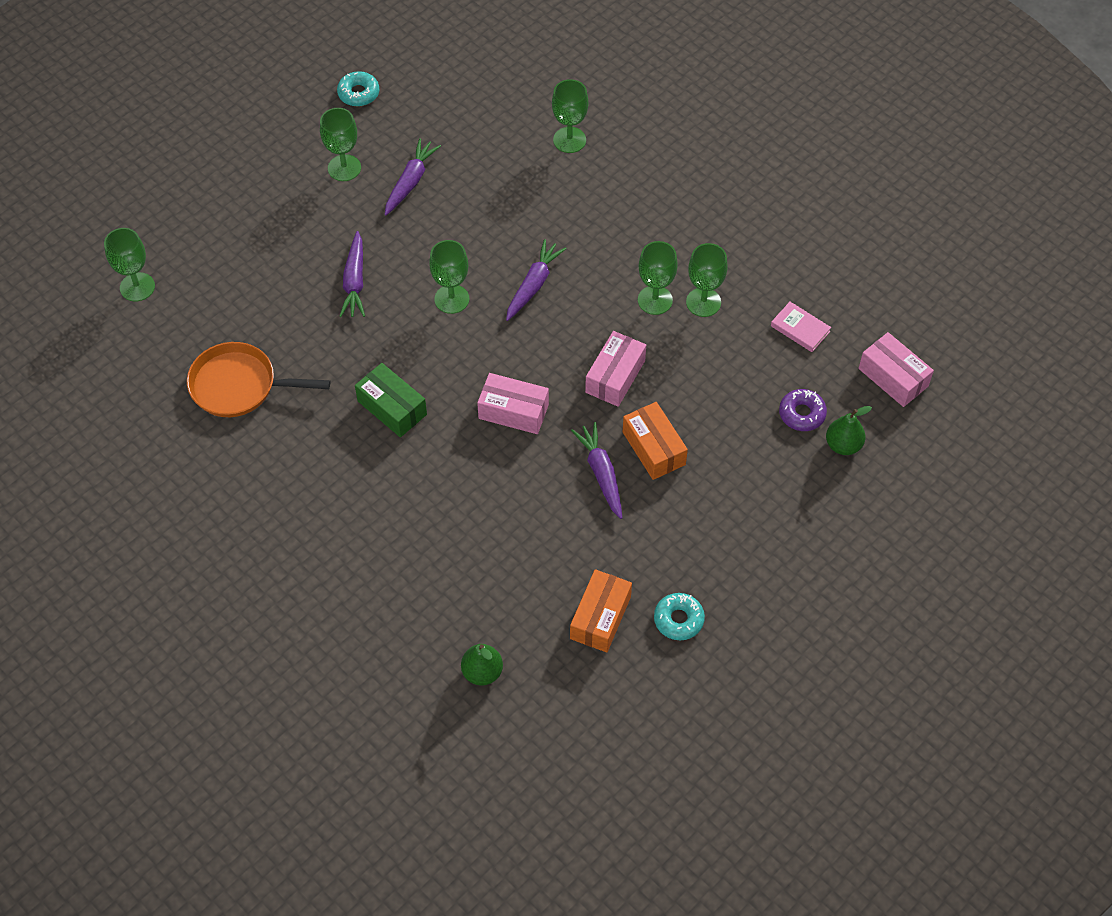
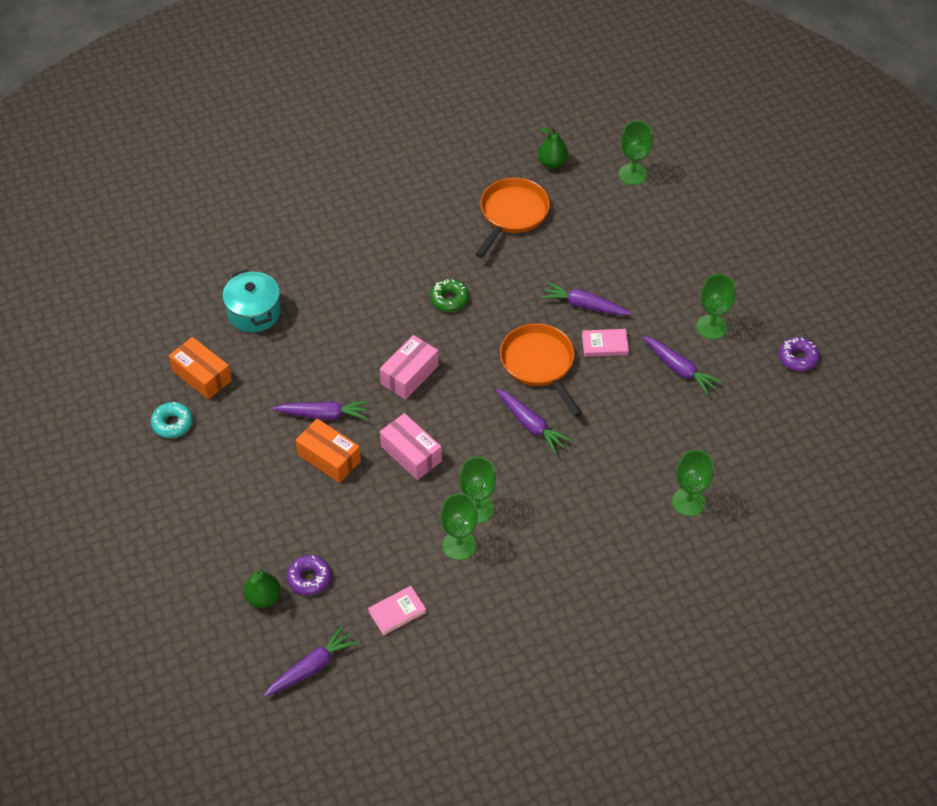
camera: 110 degrees right, 5 degrees down
(358, 93) = (798, 358): turquoise donut -> purple donut
(392, 408) = (449, 299): green box -> green donut
(402, 250) = (605, 344): none -> pink book
(451, 299) = (539, 364): green goblet -> orange pan
(482, 672) = (199, 294): green pear -> green pear (552, 163)
(487, 600) = (254, 312): none -> turquoise pot
(653, 448) = (329, 458): orange box -> orange box turned 45 degrees clockwise
(893, 377) = (311, 667): pink box -> purple carrot

